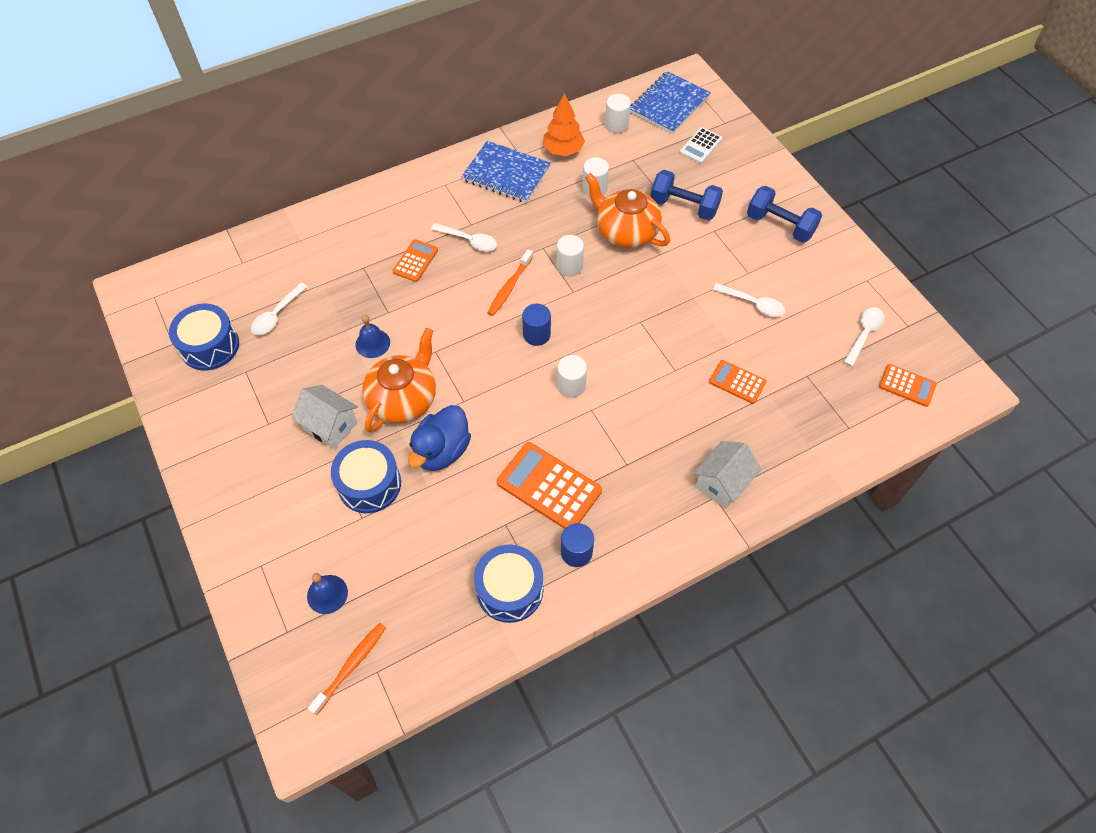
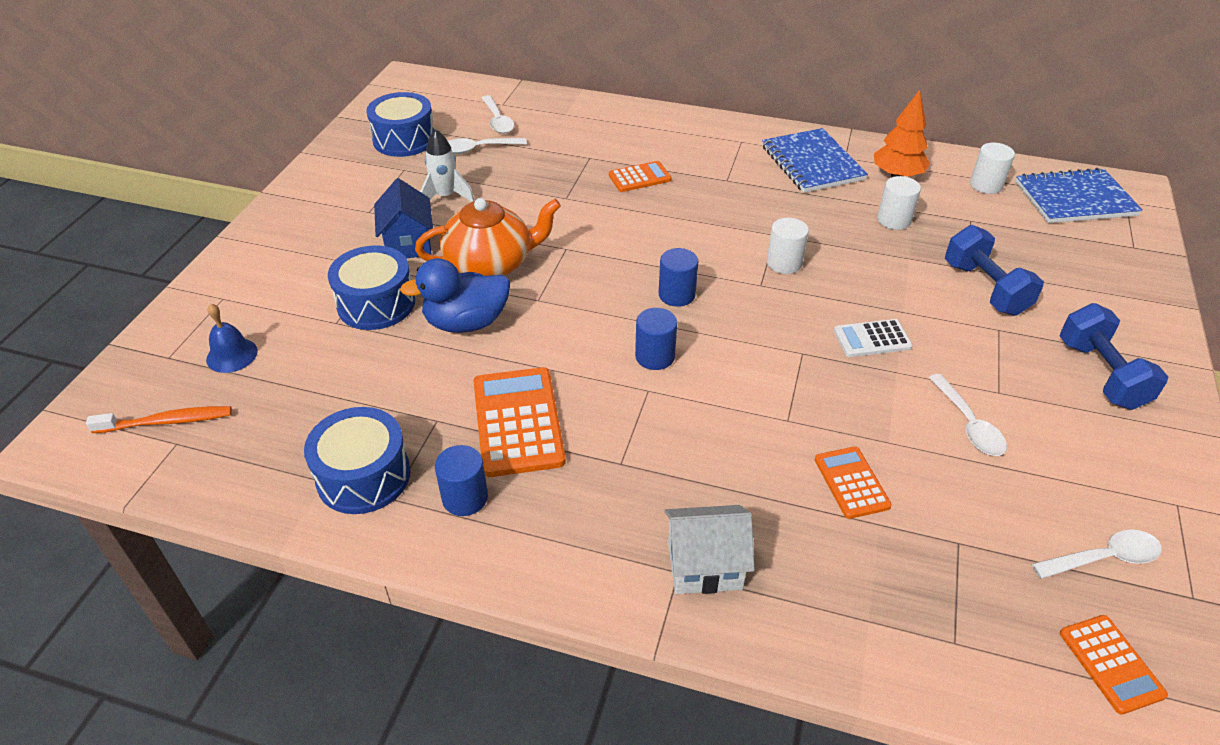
camera: 45 degrees right, 15 degrees down
(306, 371) = (445, 197): none -> white rocket
(330, 426) = (408, 244): white house -> blue house
(372, 343) = (522, 210): blue bell -> none
(469, 241) = (708, 190): white spoon -> white spoon (498, 121)
(509, 287) = (700, 244): orange toothbrush -> none
(571, 386) = (655, 356): white cylinder -> blue cylinder
(626, 232) = (885, 271): orange teapot -> none
(701, 146) = (1074, 250): white calculator -> white calculator (872, 339)

